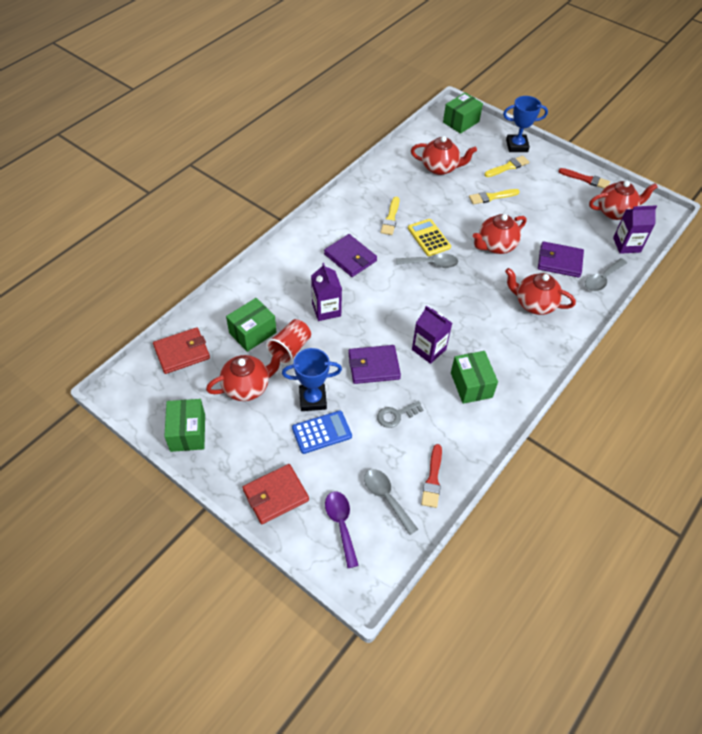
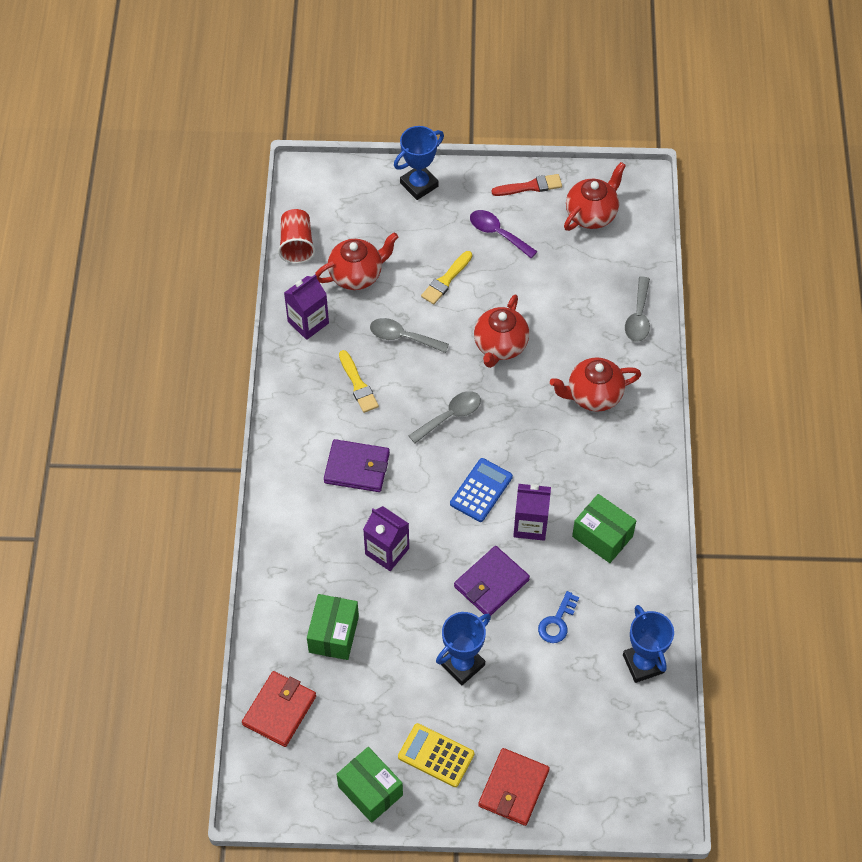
camera: 35 degrees left, 5 degrees up
(247, 387) = (384, 699): red teapot -> none
(290, 349) = (390, 625): red cup -> red cup (297, 245)
(322, 432) = (501, 693): blue calculator -> blue calculator (481, 490)
(341, 524) = (597, 770): purple spoon -> purple spoon (497, 233)
(386, 497) = (616, 713): grey spoon -> grey spoon (402, 337)
(396, 415) = (557, 622): grey key -> blue key
(429, 238) = (421, 383): yellow calculator -> yellow calculator (436, 755)
(432, 479) = (643, 664): red brush -> blue trophy
(461, 122) = (327, 188): green box -> none
(508, 167) = (432, 223): yellow brush -> none
(559, 261) = (580, 322): purple wallet -> none
(626, 245) = (633, 253): purple carton -> purple carton (308, 322)

